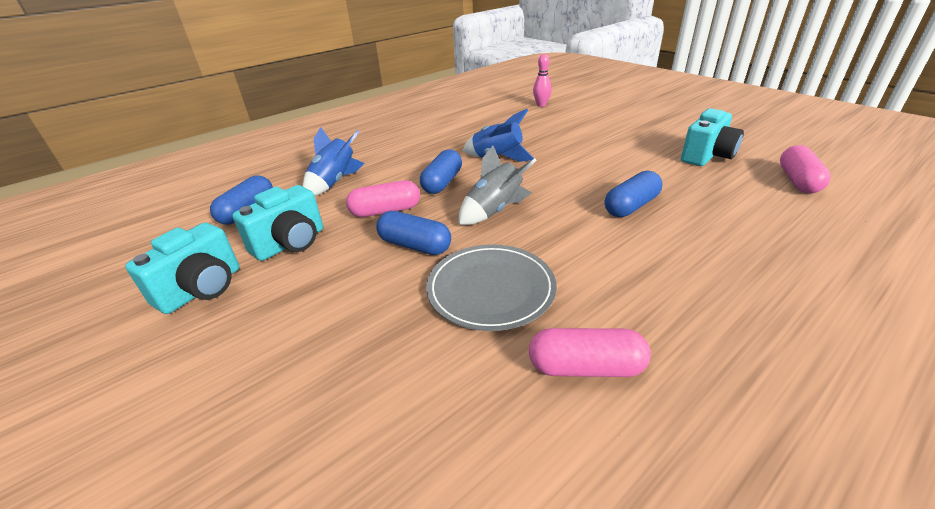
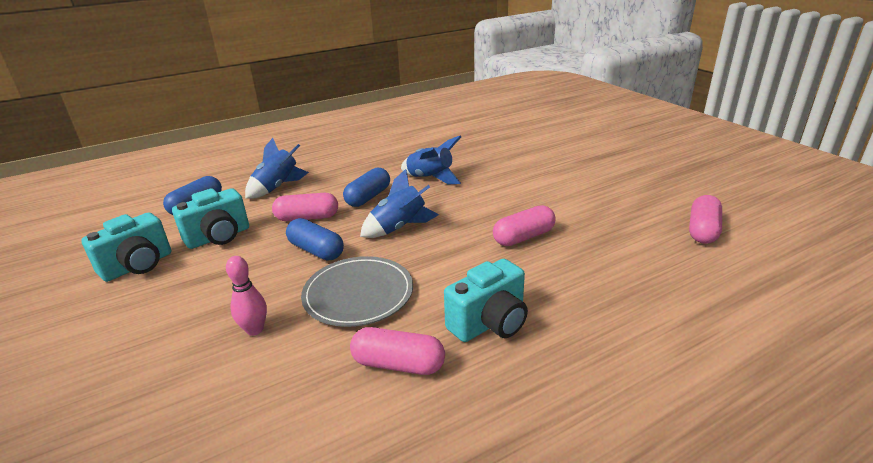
camera: 10 degrees right, 5 degrees down
(494, 211) = (399, 228): grey rocket -> blue rocket
(541, 105) = (502, 128): pink bowling pin -> pink bowling pin (255, 330)
(631, 206) = (523, 237): blue capsule -> pink capsule
(707, 156) = (630, 196): turquoise camera -> turquoise camera (489, 323)

